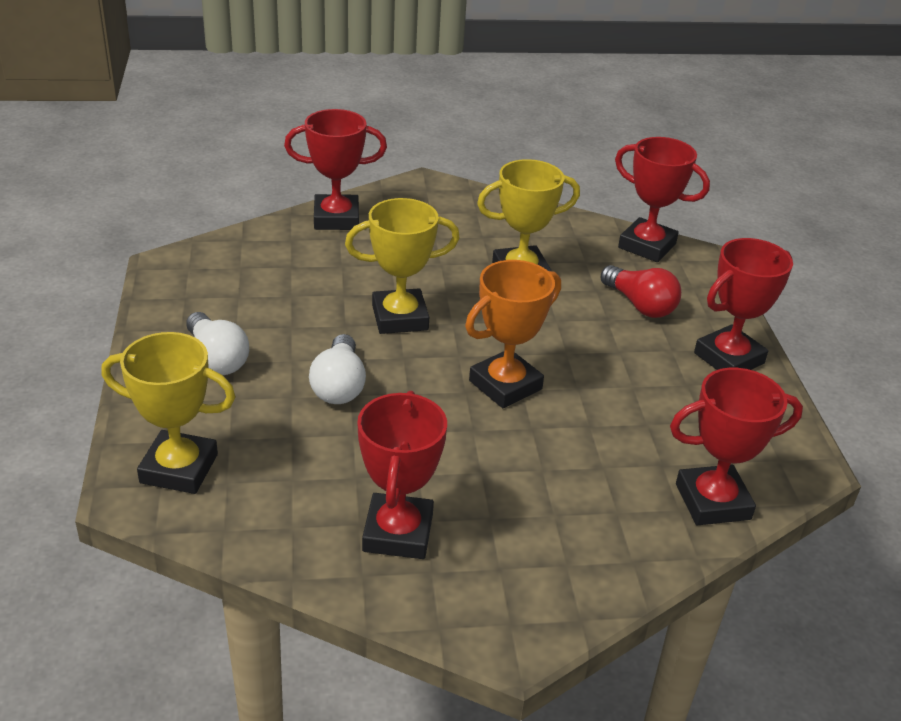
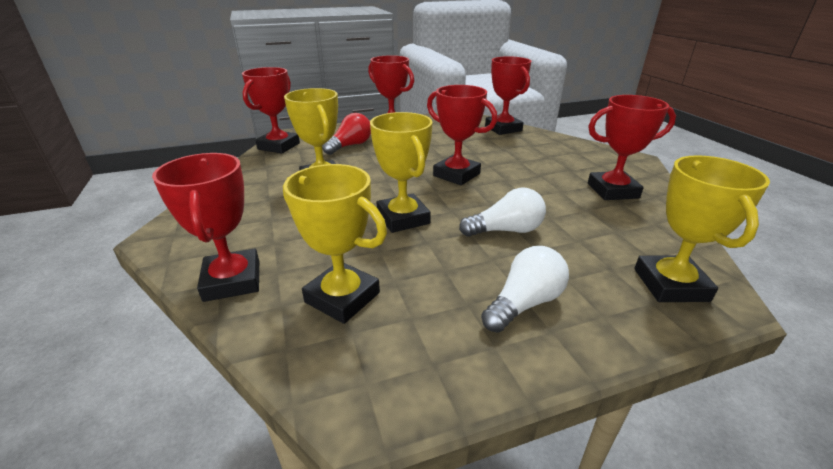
camera: 100 degrees left, 5 degrees down
(283, 266) = (342, 297): none -> yellow trophy
(505, 385) = (456, 175): orange trophy -> red trophy

